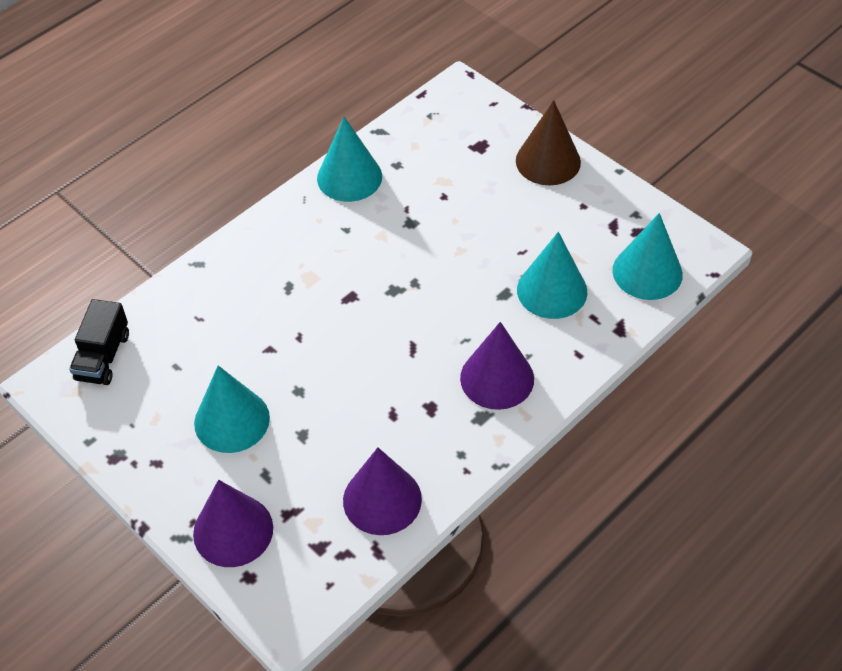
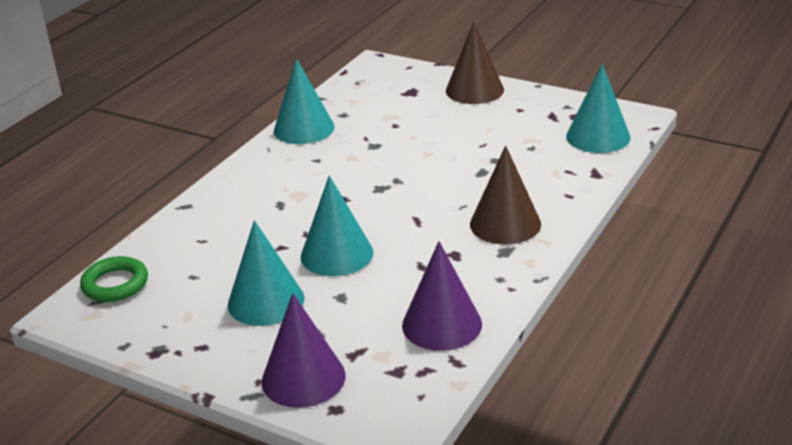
camera: 15 degrees left, 20 degrees down
(103, 357) = (115, 284): black truck -> green ring
(497, 378) = (505, 224): purple cone -> brown cone
(552, 290) = (522, 162): turquoise cone -> turquoise cone (337, 254)

